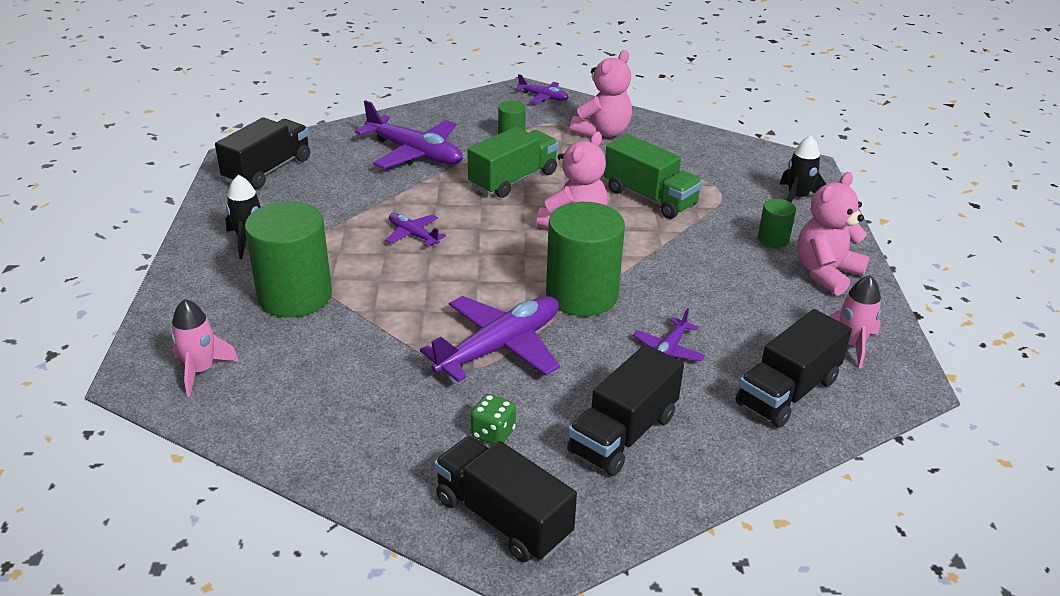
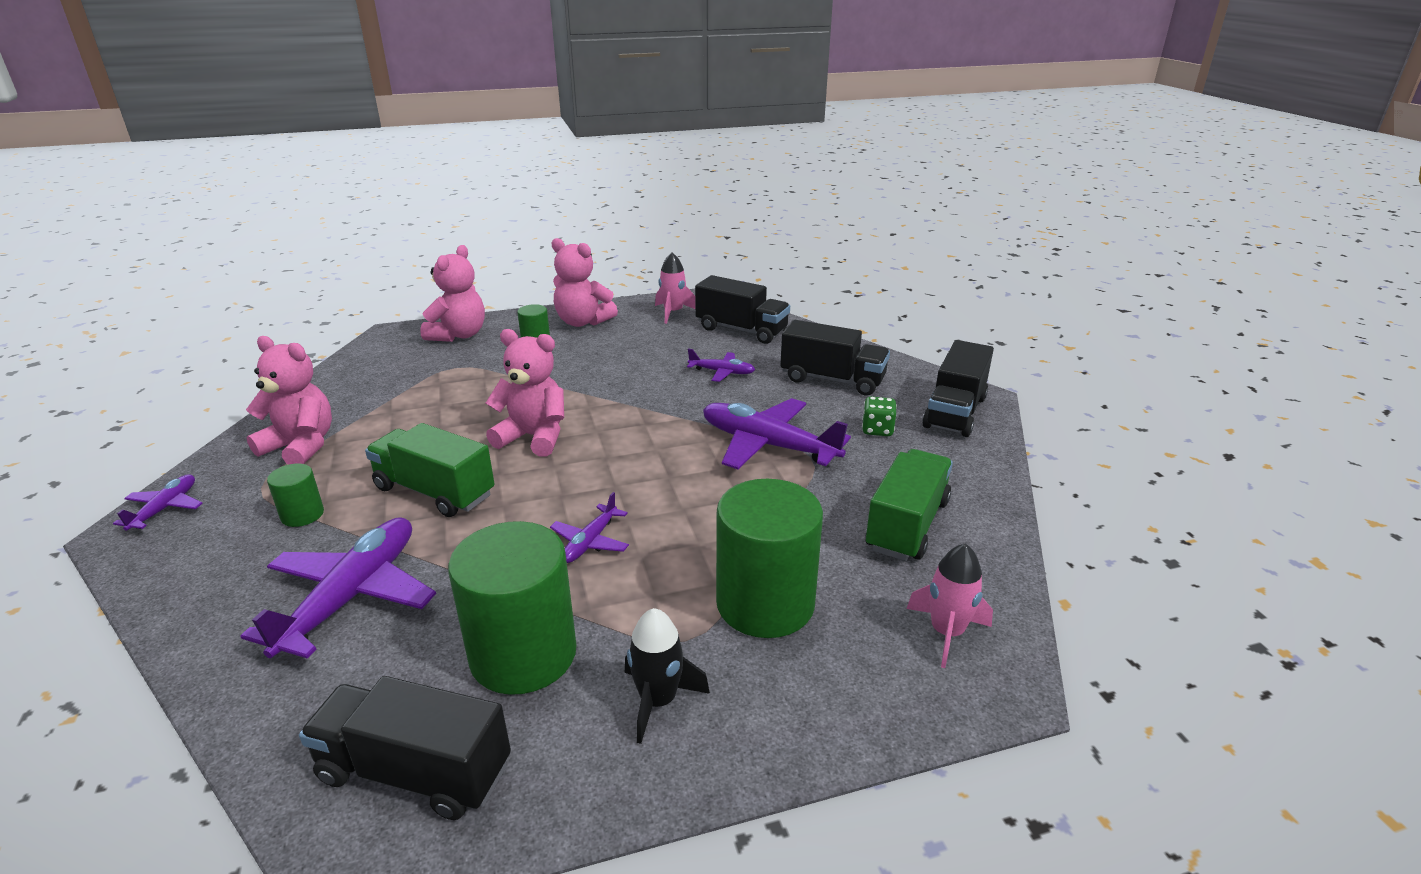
camera: 105 degrees left, 5 degrees down
(582, 295) = (664, 416): green cylinder -> green cylinder (523, 654)
(650, 197) = (469, 401): green truck -> green truck (907, 525)
(797, 197) = (459, 335): black rocket -> pink teddy bear

